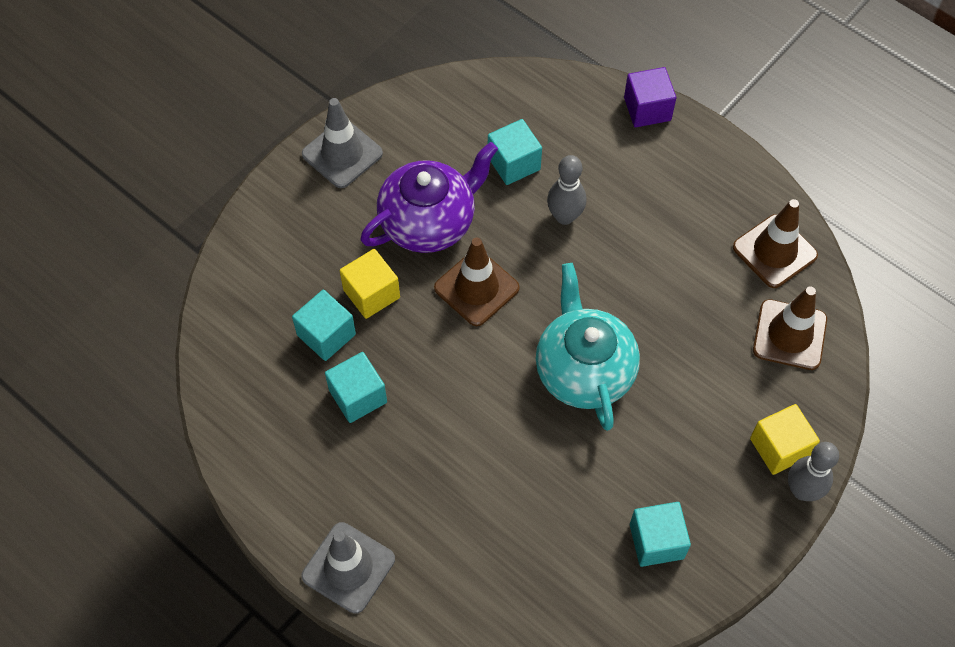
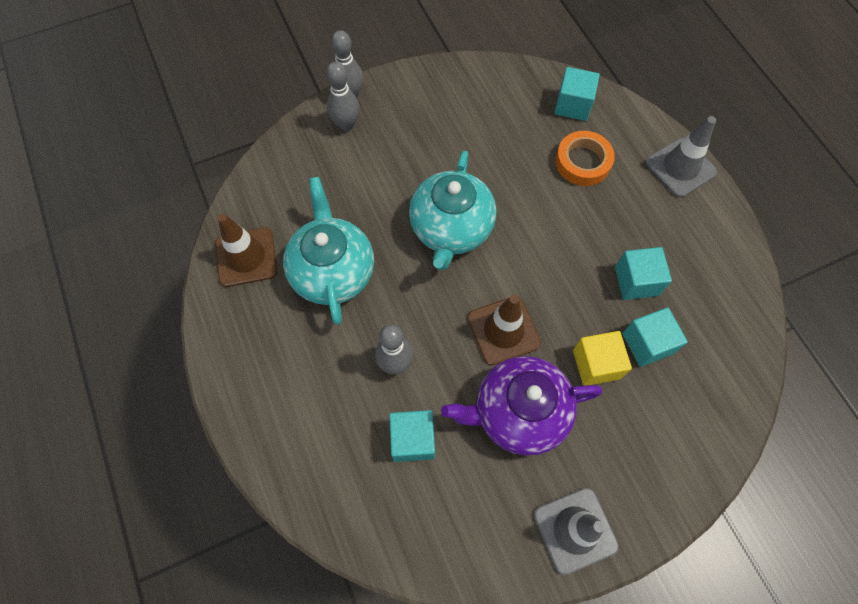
camera: 155 degrees left, 5 degrees up
(471, 522) = (582, 162): none -> orange tape
(647, 109) = (256, 442): purple cube -> none
(656, 541) = (463, 104): turquoise cube -> turquoise cube (573, 105)
(679, 274) = (332, 271): none -> turquoise teapot
(779, 447) = (346, 124): yellow cube -> grey bowling pin
(789, 335) = (284, 191): brown traffic cone -> none

